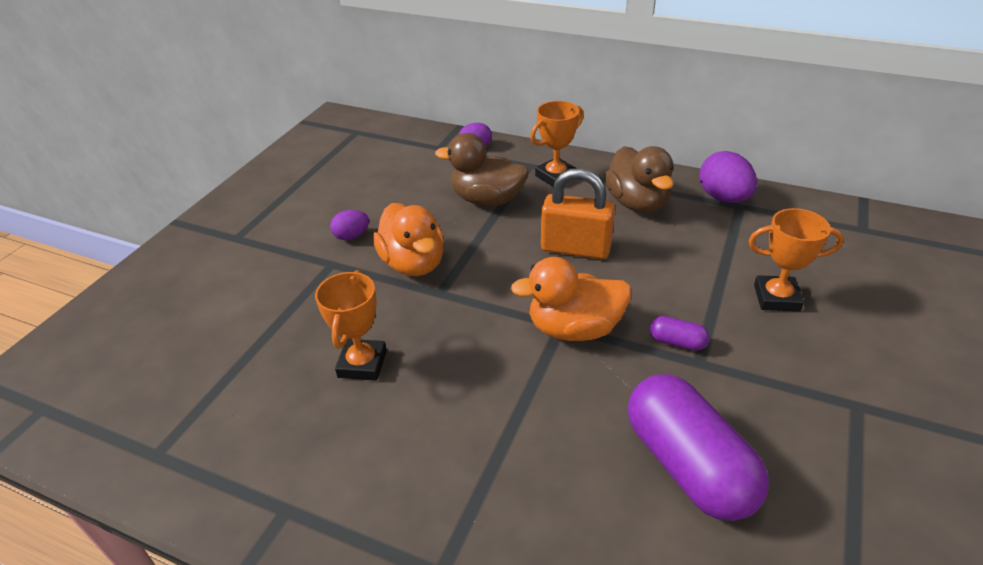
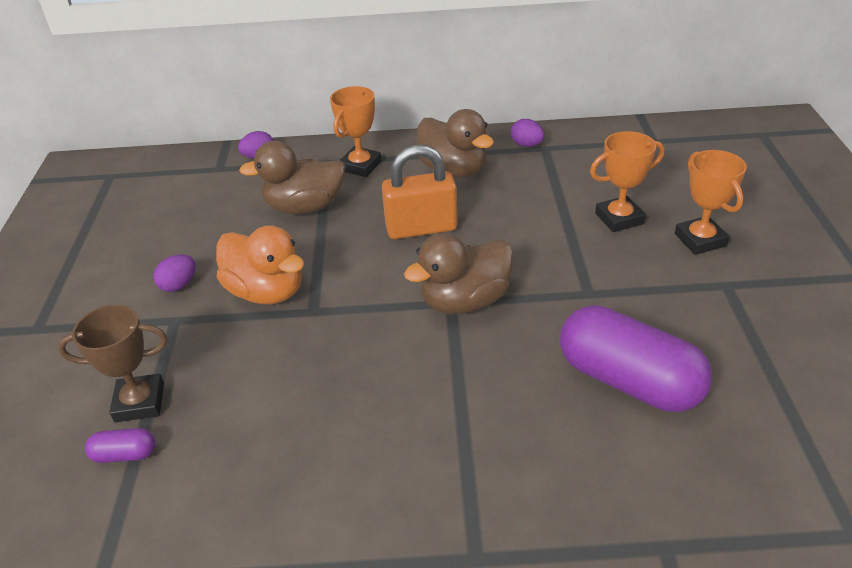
camera: 25 degrees left, 0 degrees up
(267, 322) = (139, 402): none -> brown trophy
(362, 364) = (276, 405): orange trophy -> orange trophy (700, 240)
(574, 328) = (464, 301): orange duck -> brown duck
(677, 342) = (560, 282): purple capsule -> purple capsule (125, 454)
(723, 198) = (527, 145): purple egg -> purple egg, size x0.58

